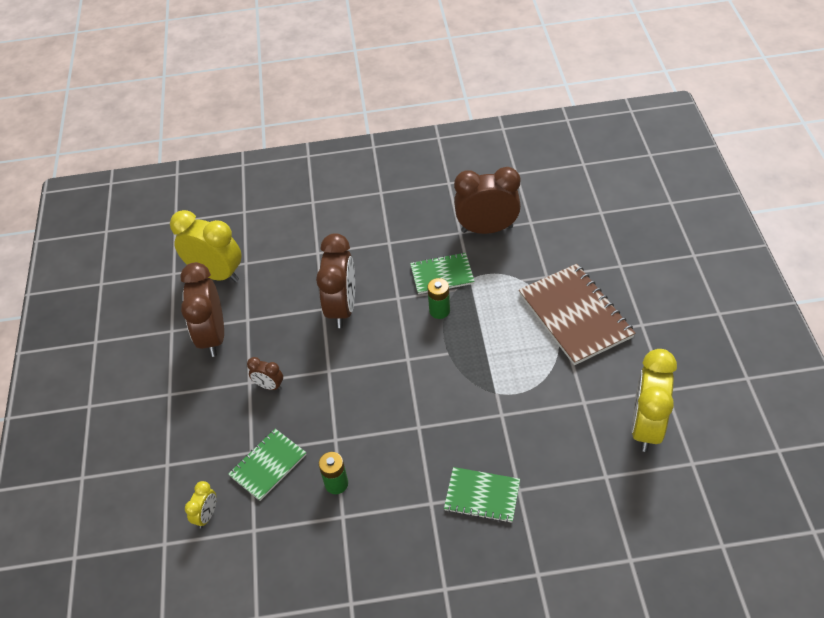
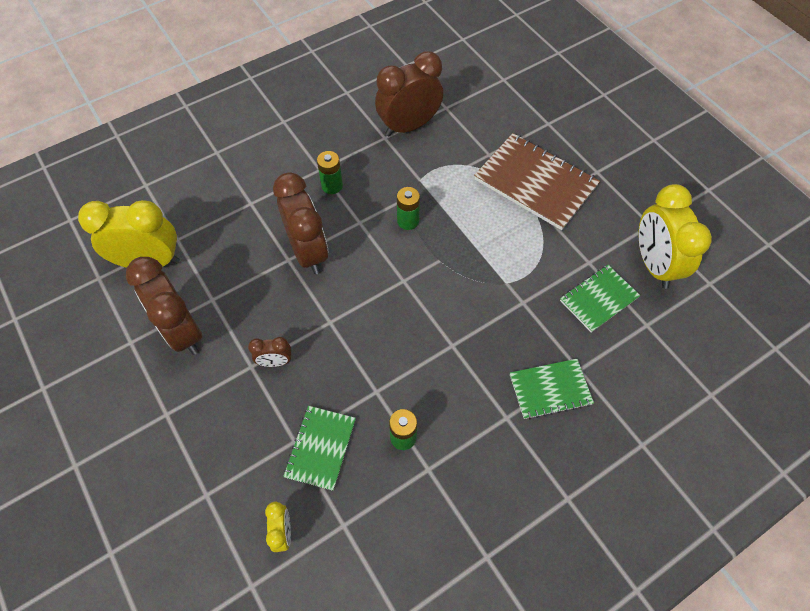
camera: 30 degrees left, 10 degrees up
(391, 260) = (332, 186): none -> green battery
(442, 275) = (390, 184): green notebook -> green notebook (598, 299)

